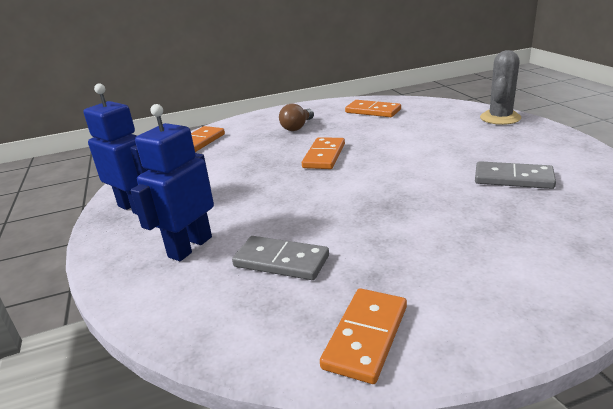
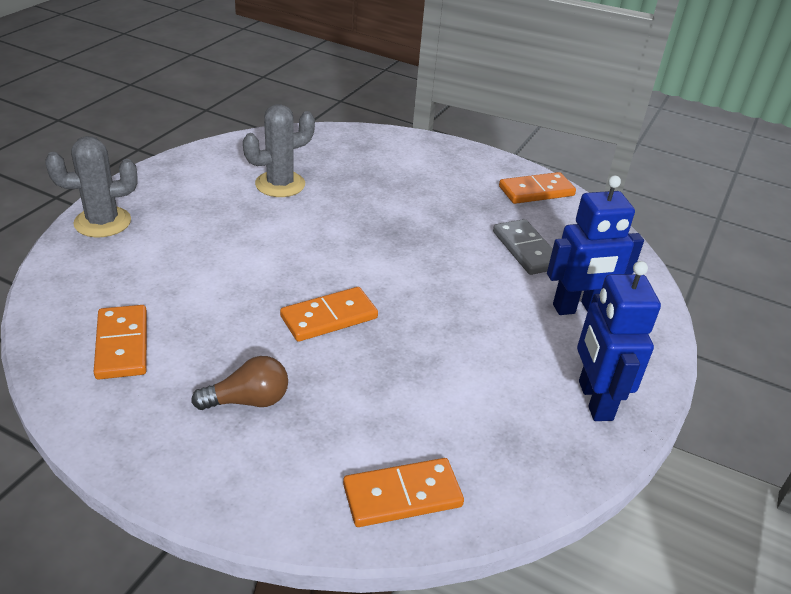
camera: 140 degrees left, 10 degrees up
(513, 178) = (280, 184): grey domino -> grey cactus

